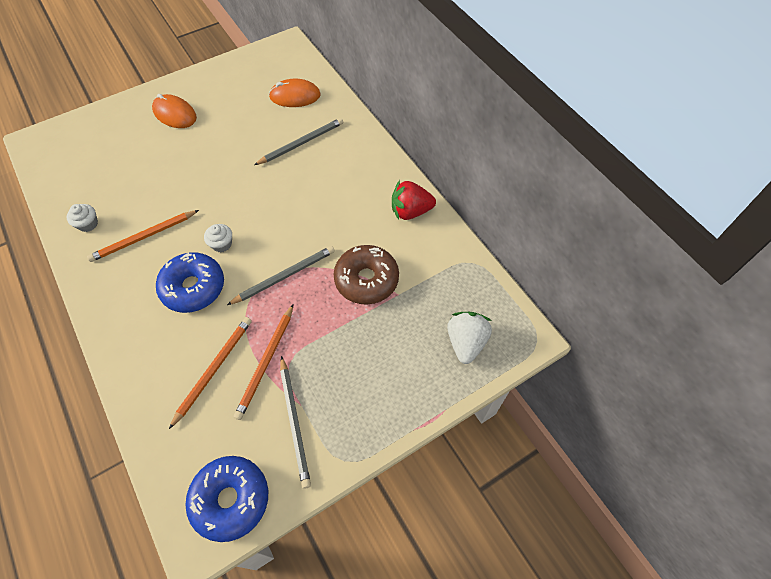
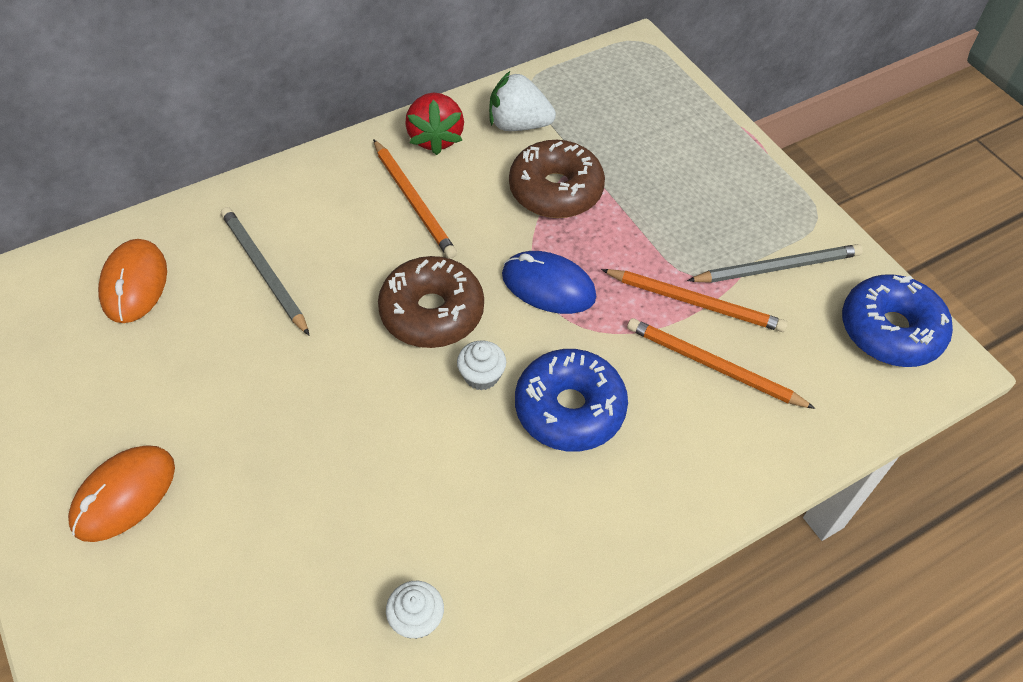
camera: 90 degrees left, 5 degrees down
(143, 237) = (458, 504): orange pencil -> orange pencil (414, 201)
(268, 218) = (432, 312): none -> brown donut
(284, 276) = (548, 286): grey pencil -> blue mouse
(466, 342) = (648, 100): white strawberry -> white strawberry (518, 125)

